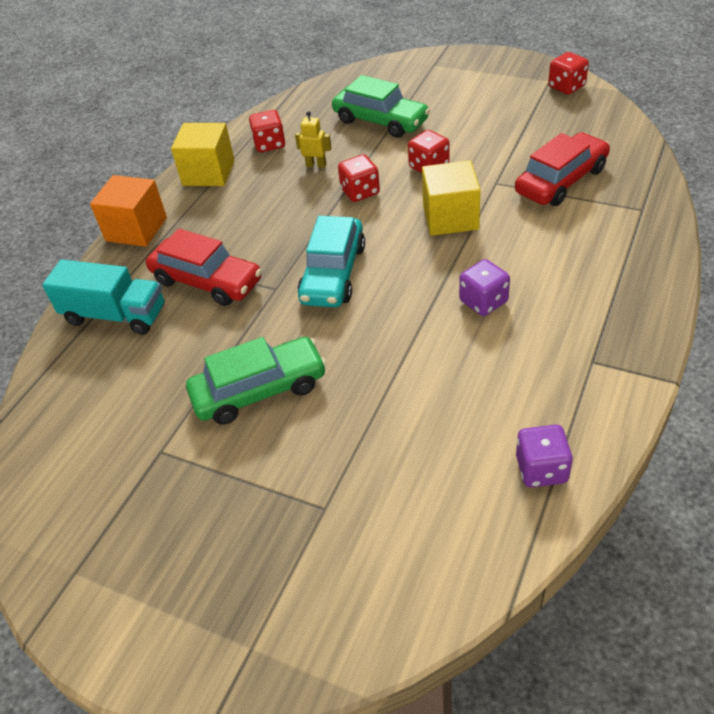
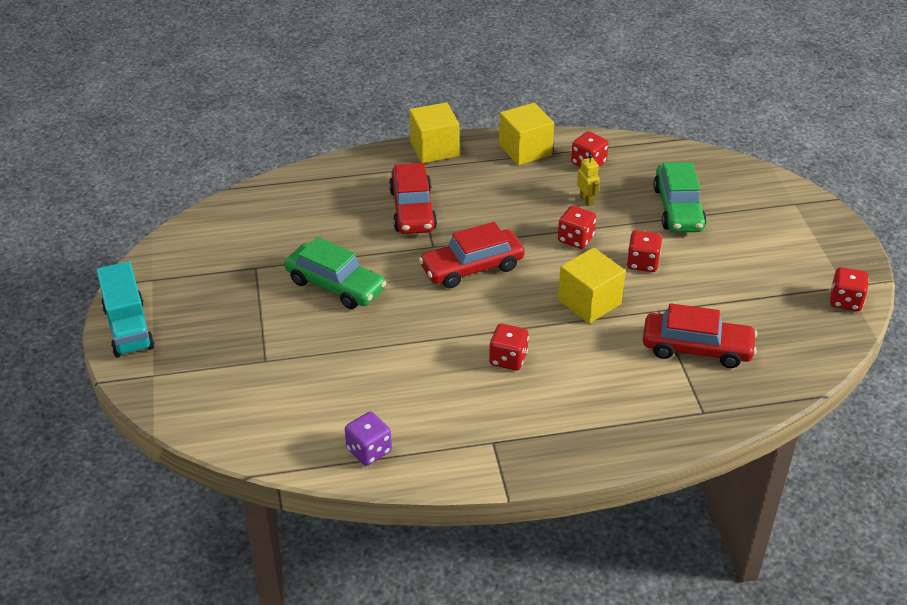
camera: 50 degrees right, 5 degrees down
(115, 315) = (347, 185): turquoise truck -> turquoise truck (128, 327)
(136, 229) = (434, 149): orange cube -> yellow cube
(333, 273) = (472, 267): turquoise car -> red car
(483, 302) = (508, 359): purple dice -> red dice

